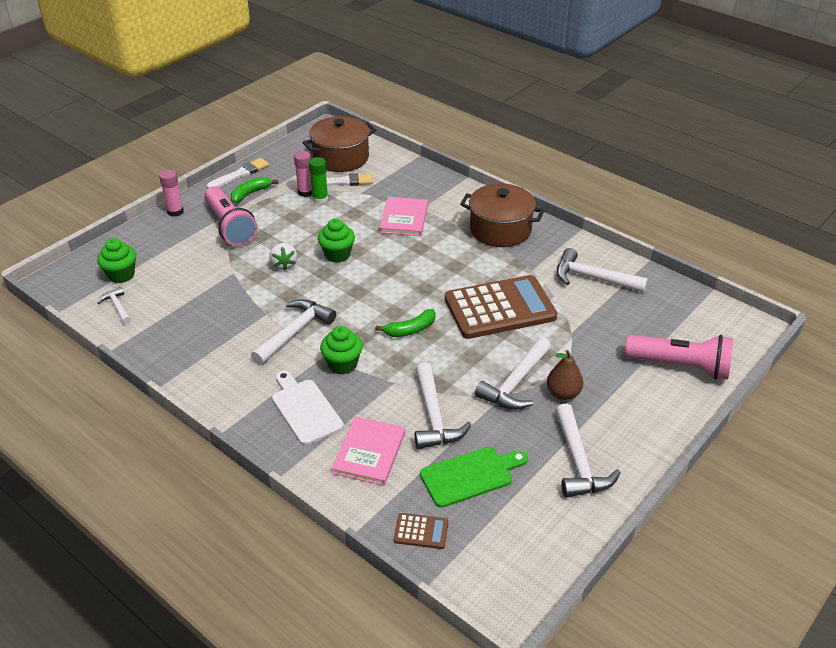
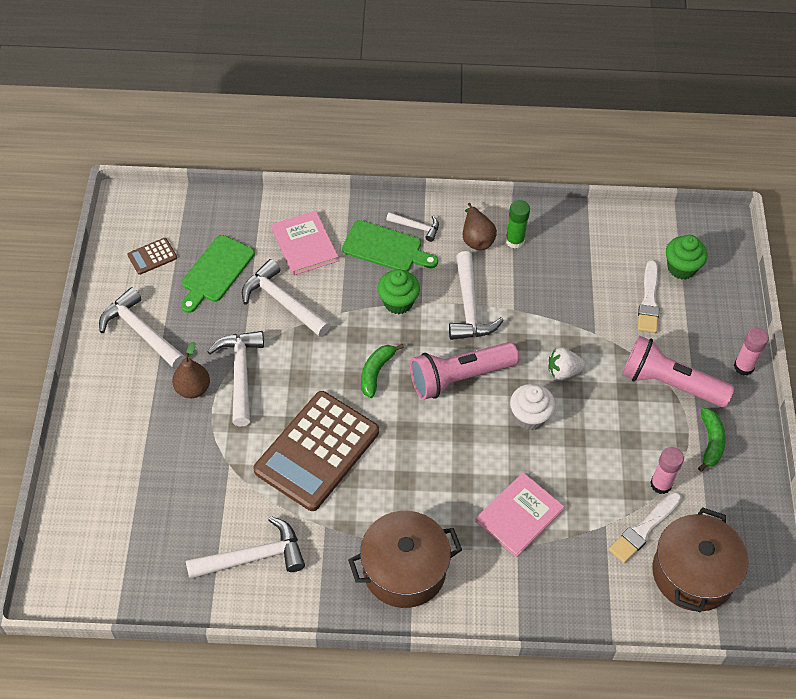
camera: 140 degrees right, 15 degrees up
(117, 307) = (638, 238): white hammer -> white hammer (416, 227)
(226, 374) = (476, 238): none -> brown pear
(240, 174) = (759, 464): white brush -> white brush (649, 301)
(284, 264) = (563, 371): white strawberry -> white strawberry turned 45 degrees counterclockwise
(305, 409) = (386, 248): white cutting board -> green cutting board
(320, 199) = (634, 485): green glue stick -> green glue stick (515, 241)
(337, 255) = (529, 417): green cupcake -> white cupcake
(404, 218) = (519, 516): pink book -> pink book turned 75 degrees clockwise
(421, 531) = (219, 214): brown calculator -> brown calculator (152, 256)
(681, 366) = (102, 487): pink flashlight -> pink flashlight (459, 378)

